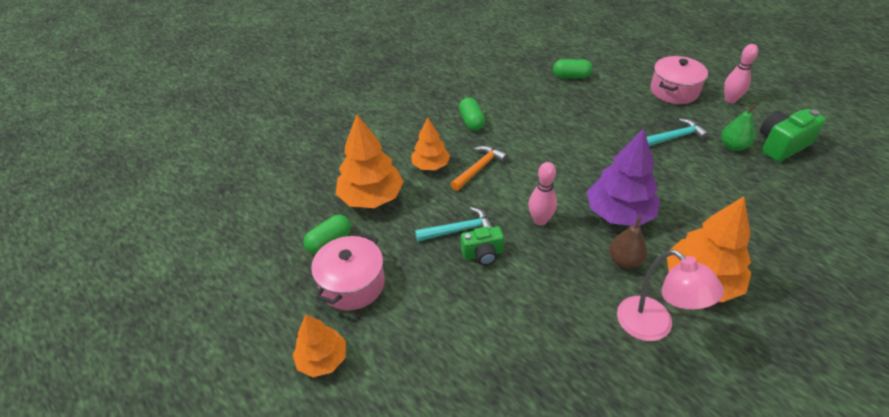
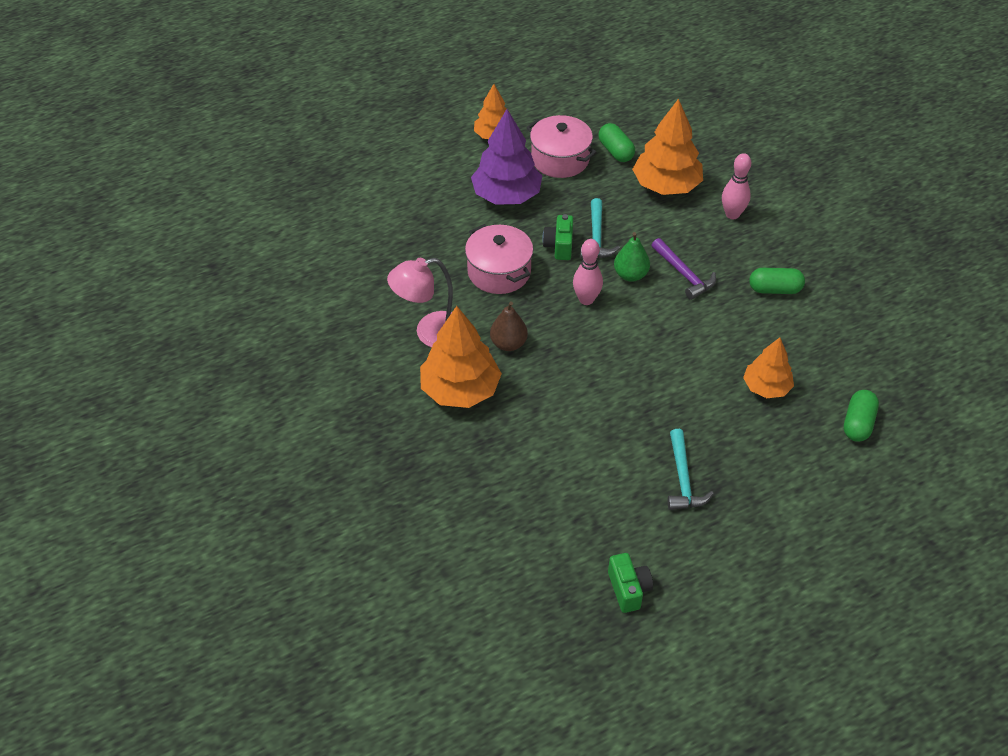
camera: 105 degrees right, 5 degrees up
(430, 165) = (702, 237): orange tree -> orange tree (766, 387)
(479, 168) = (684, 274): orange hammer -> purple hammer
(619, 213) = (571, 365): purple tree -> purple tree (506, 195)
(674, 91) = (789, 531): pink pot -> pink pot (499, 272)
(730, 100) = (749, 591): pink bowling pin -> pink bowling pin (732, 214)
(733, 146) = (644, 532): green pear -> green pear (630, 275)
(781, 145) = (628, 589): green camera -> green camera, size x0.64

